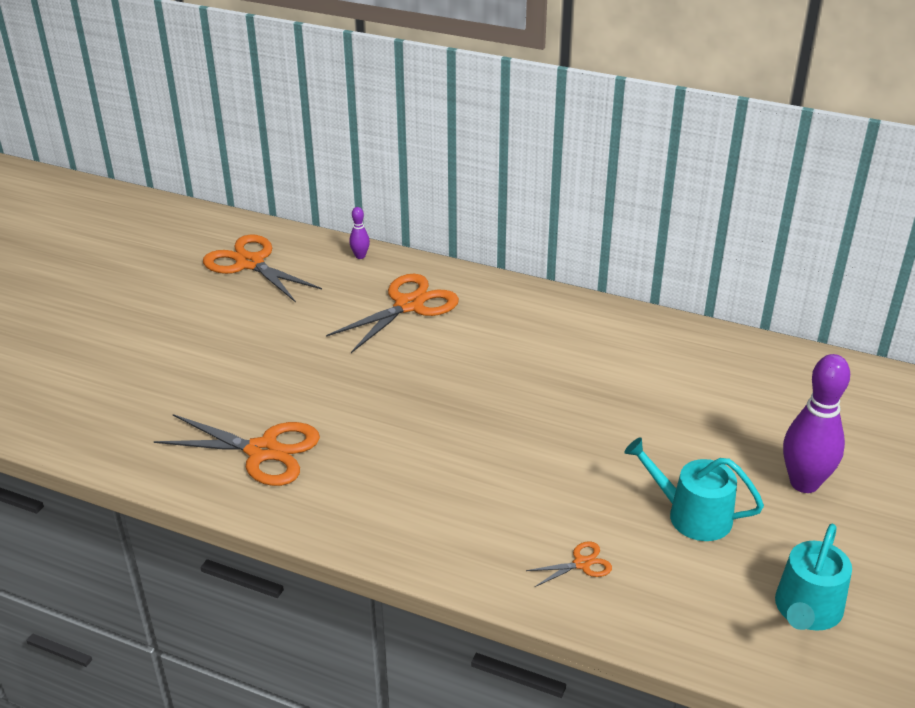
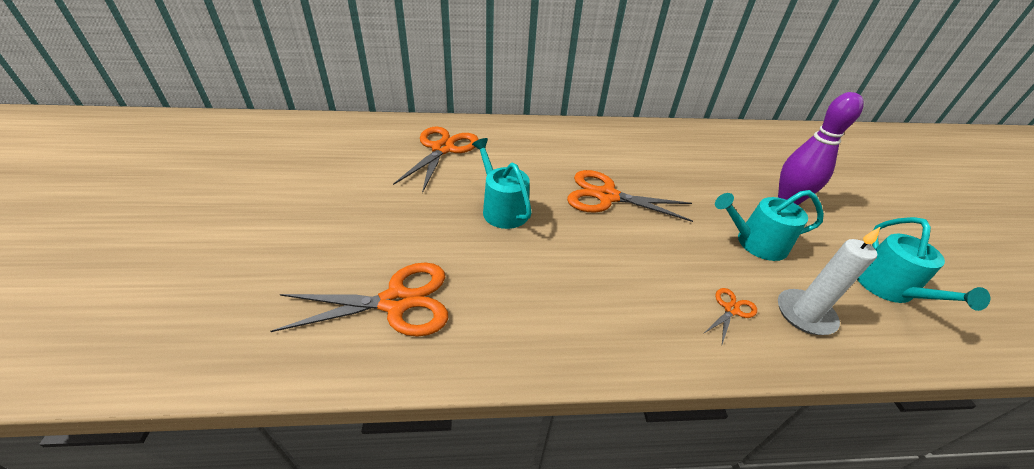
camera: 30 degrees left, 5 degrees up
(250, 263) = (291, 145): orange scissors -> orange scissors (606, 196)
(360, 256) = (381, 124): purple bowling pin -> none
(424, 393) = (502, 209): none -> turquoise watering can
(662, 595) = (805, 314): none -> white candle

